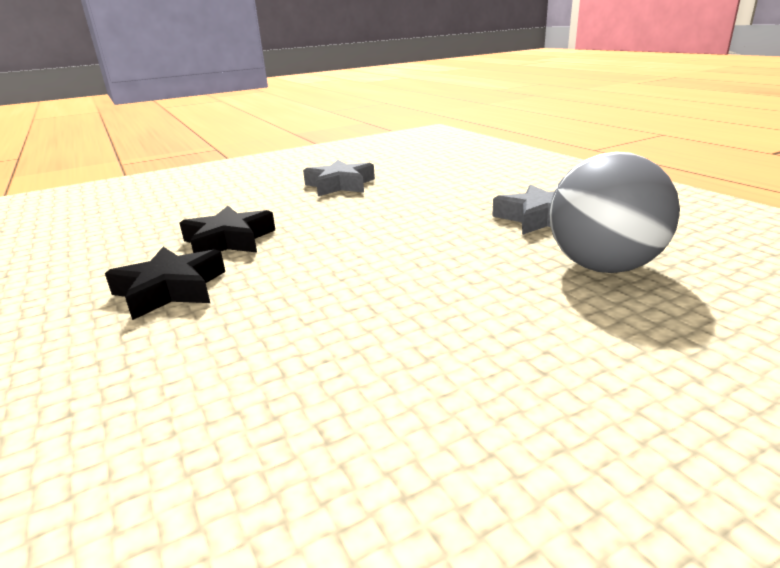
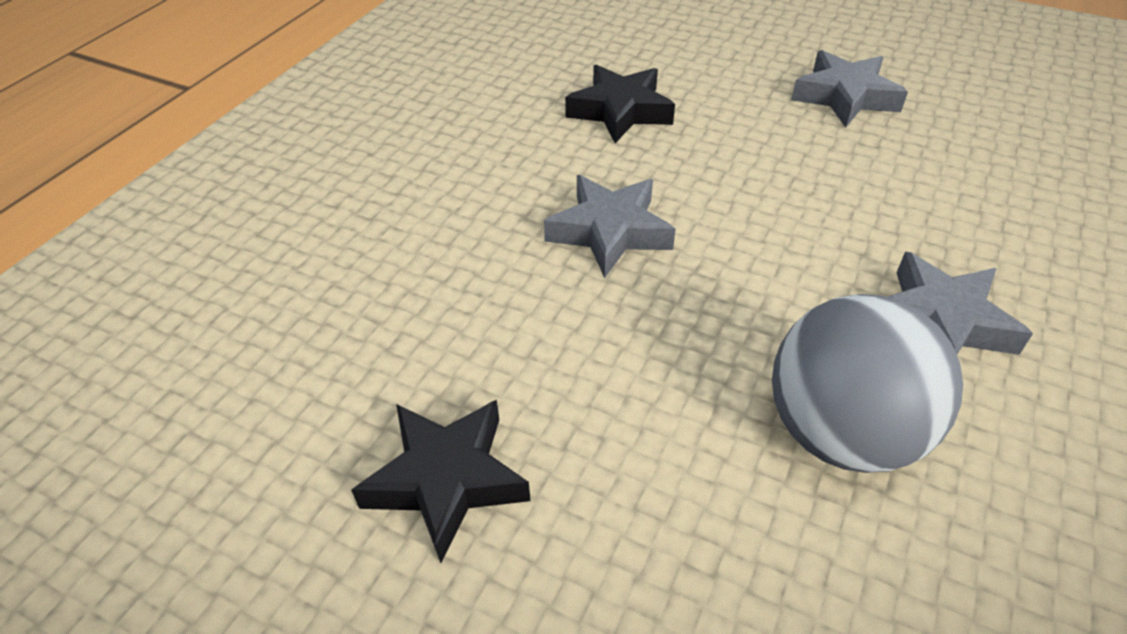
camera: 55 degrees right, 20 degrees up
(170, 290) = (506, 140): black star -> black star (446, 480)
(341, 281) = (609, 232): none -> grey star

